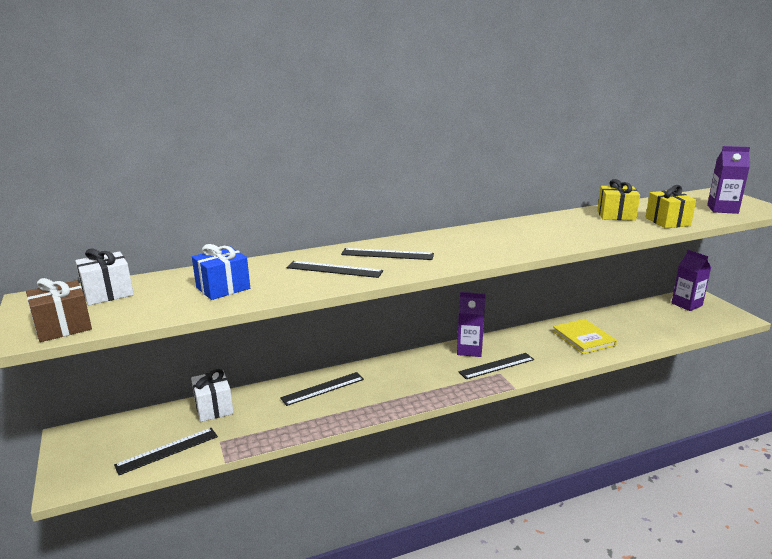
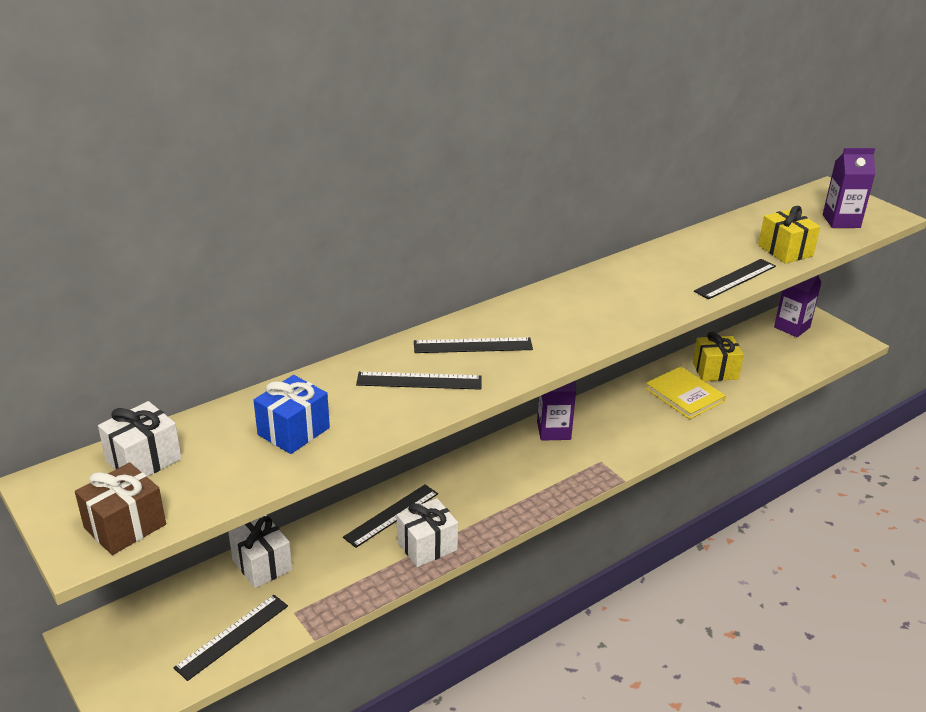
camera: 15 degrees left, 10 degrees up
(340, 411) = (427, 546): none -> white gift
(496, 366) = (594, 450): black ruler -> black ruler (735, 279)
(616, 215) = (723, 244): yellow gift -> yellow gift (715, 371)

